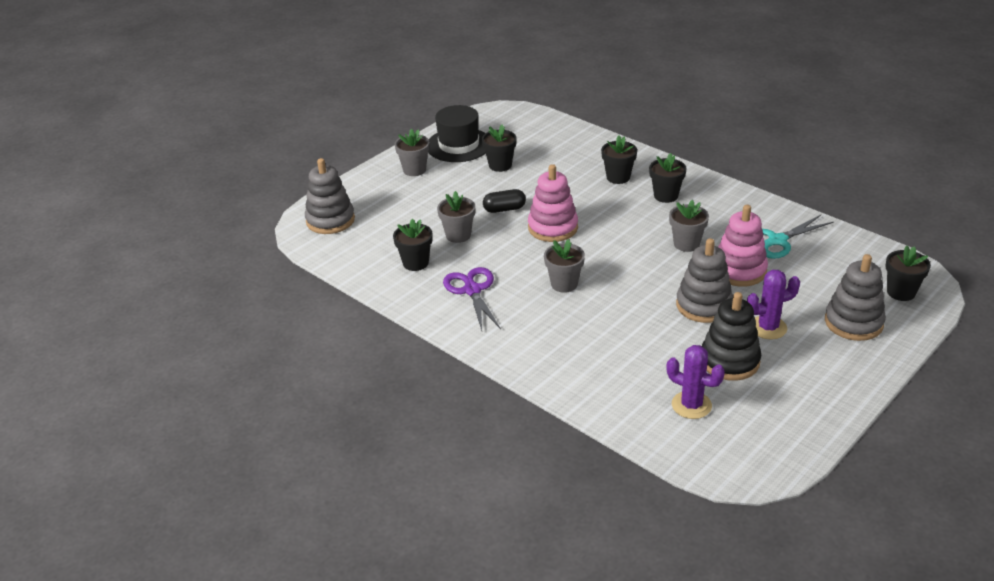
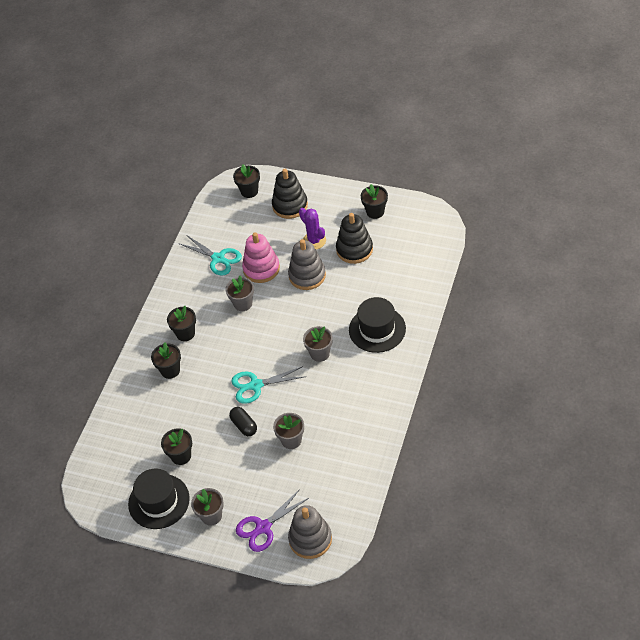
camera: 110 degrees left, 15 degrees up
(415, 263) = (338, 451): black flower pot -> black flower pot (375, 212)
(472, 290) = (352, 402): purple scissors -> purple scissors (263, 527)
(553, 228) = (256, 385): pink stacking toy -> turquoise scissors
(568, 341) = (377, 329): none -> black hat
(691, 405) = (401, 255): purple cactus -> none
(853, 322) = (290, 205): grey stacking toy -> black stacking toy

